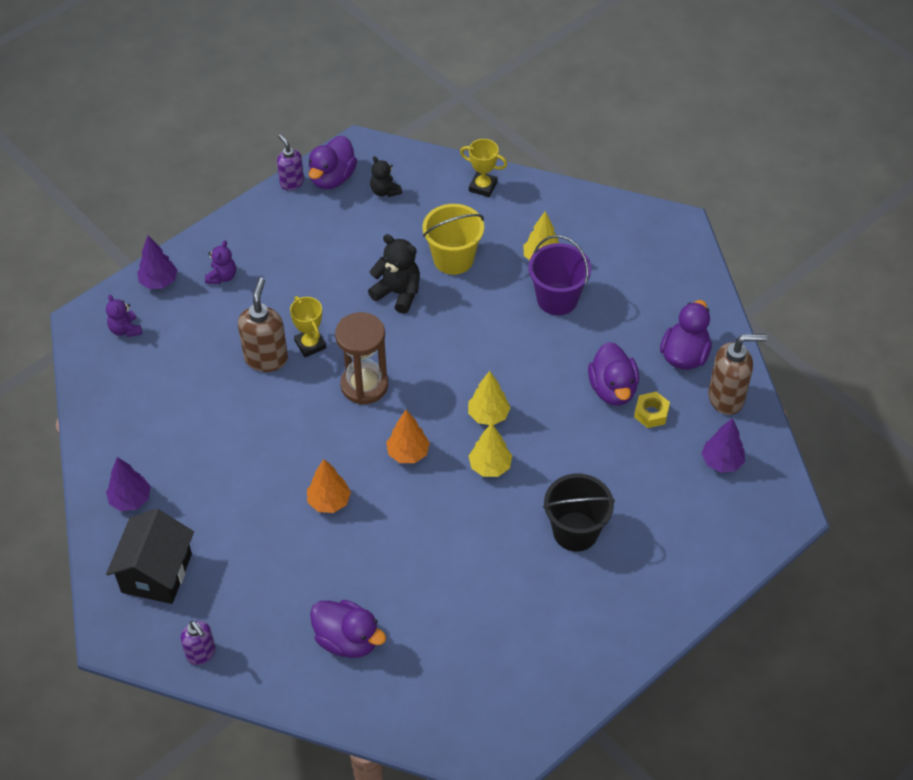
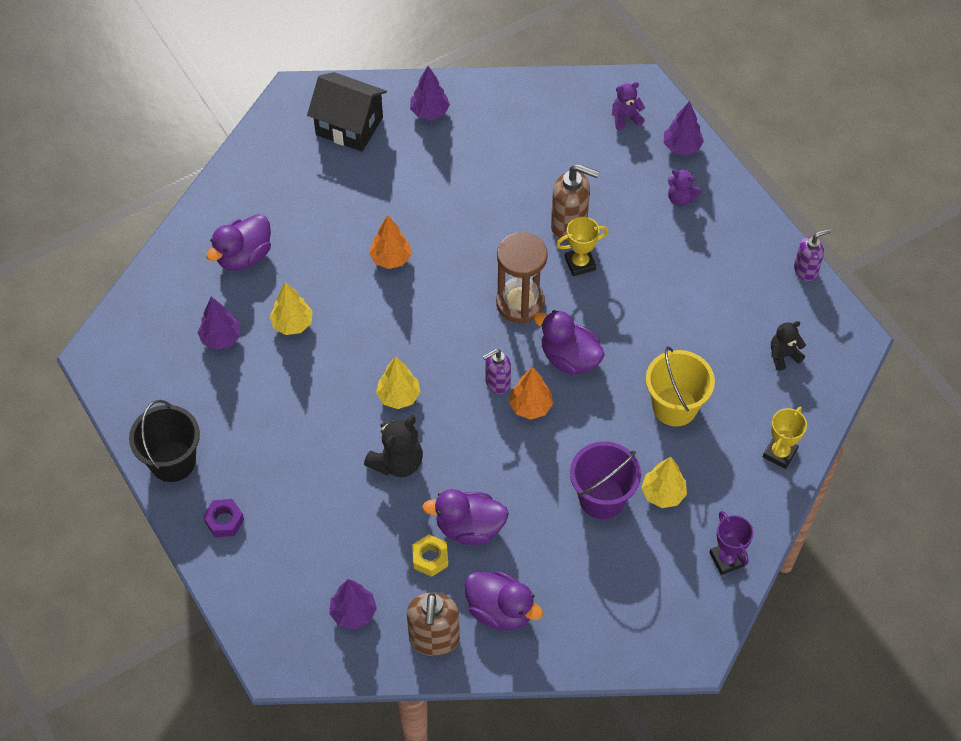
camera: 100 degrees right, 5 degrees up
(201, 654) = (262, 151): purple soap dispenser -> purple soap dispenser (497, 383)
(332, 178) = (809, 308): purple duck -> purple duck (569, 358)
(398, 293) = (634, 348): black teddy bear -> black teddy bear (397, 462)
(408, 453) = (430, 329): orange tree -> orange tree (530, 406)
(456, 638) = (221, 338): none -> purple tree
(488, 415) = (460, 405): yellow tree -> yellow tree (292, 324)
(575, 531) = (305, 457): black bucket -> black bucket (173, 461)
(590, 212) = (727, 559): none -> purple trophy
(662, 586) = (224, 521): none -> purple nut

